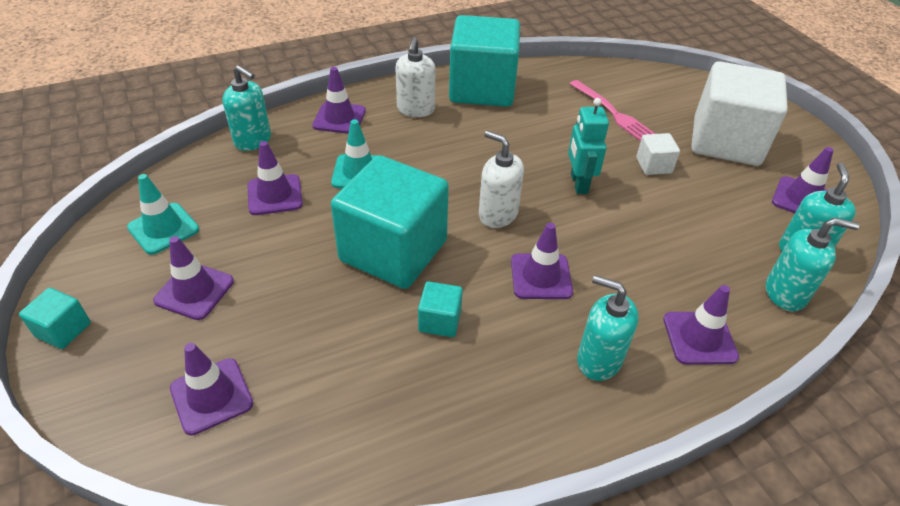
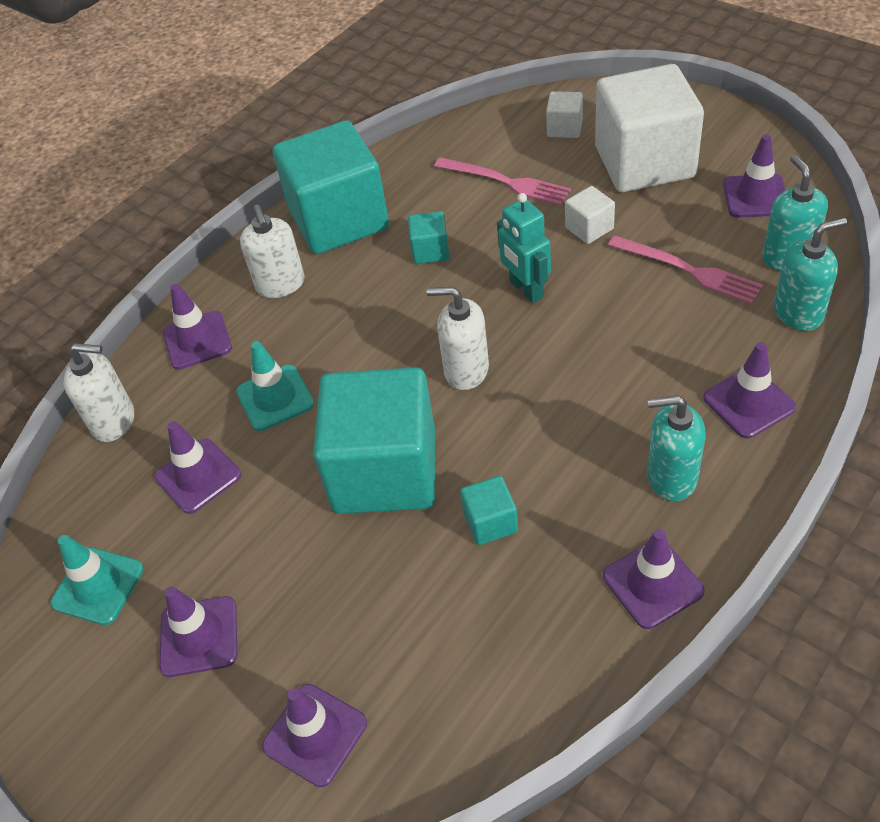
camera: 20 degrees left, 5 degrees up
(63, 330) = (84, 763): turquoise cube -> turquoise cube (430, 251)
(253, 140) = (114, 421): turquoise soap dispenser -> white soap dispenser
(541, 276) = (558, 418): purple traffic cone -> purple traffic cone (652, 583)
(679, 98) = (564, 128): none -> white cube
(712, 225) = (688, 270): none -> pink fork

